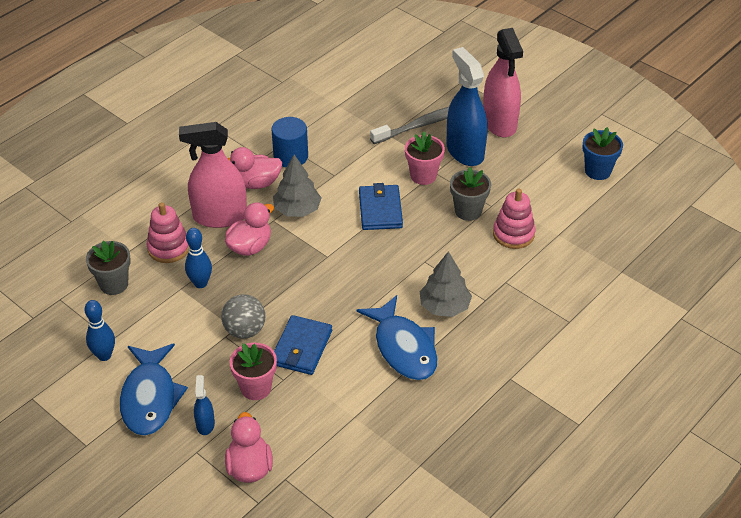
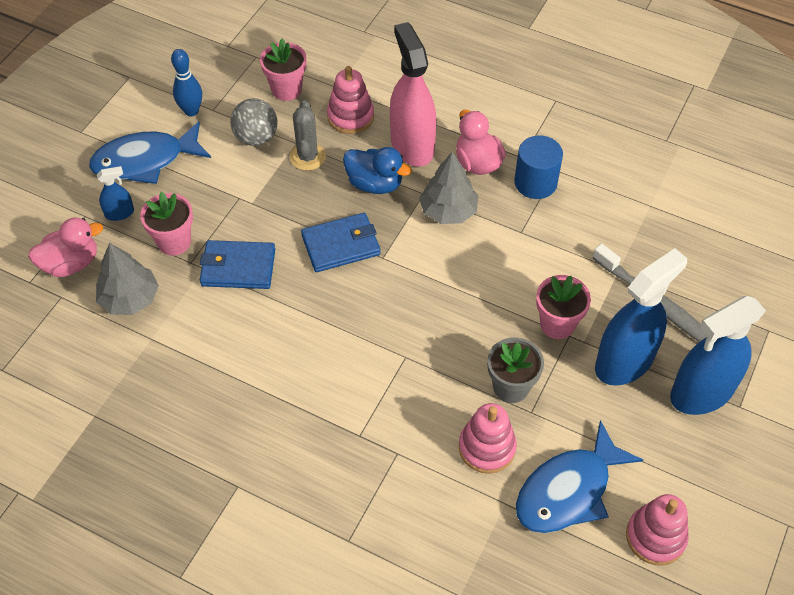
camera: 75 degrees right, 10 degrees up
(114, 284) = (286, 89): grey flower pot -> pink flower pot
(200, 283) = (307, 157): blue bowling pin -> grey cactus
(245, 330) = (251, 212): grey ball -> grey ball (256, 137)
(250, 246) = (375, 184): pink duck -> blue duck
(380, 210) = (478, 292): blue wallet -> blue wallet (341, 245)
(404, 348) = (260, 364): blue fish -> blue fish (568, 490)
(444, 306) = (336, 393): grey tree -> grey tree (130, 299)
(499, 123) = (701, 392): pink spray bottle -> blue spray bottle
(598, 171) = (655, 537): blue flower pot -> pink stacking toy

